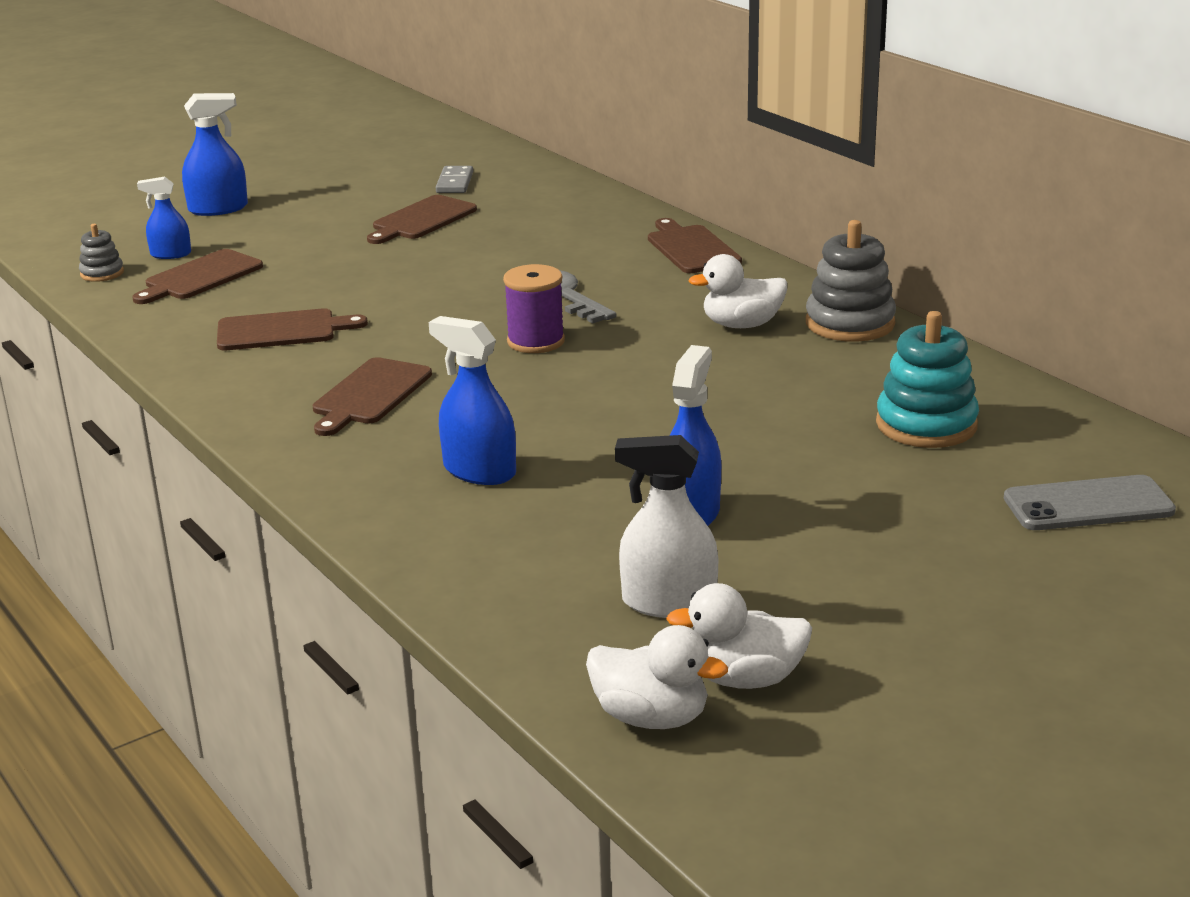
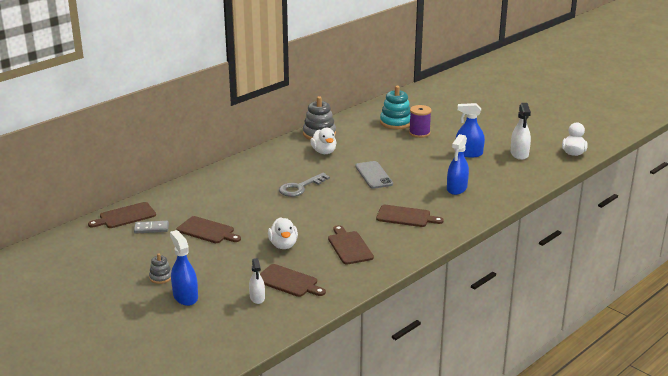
camera: 100 degrees left, 0 degrees up
(102, 273) = (286, 314): grey stacking toy -> grey stacking toy (160, 277)
(171, 254) = (257, 298): blue spray bottle -> white spray bottle
(536, 341) = (348, 189): purple spool -> purple spool (419, 133)
(691, 248) = (245, 164): brown cutting board -> brown cutting board (125, 216)
(745, 679) = (549, 143): white duck -> white duck (283, 245)
(1088, 505) = (437, 104): grey phone -> grey phone (373, 175)

